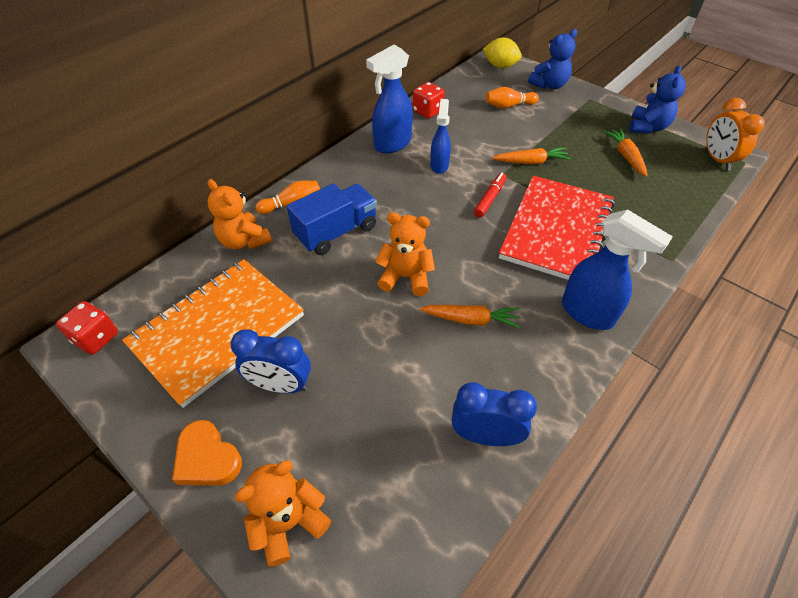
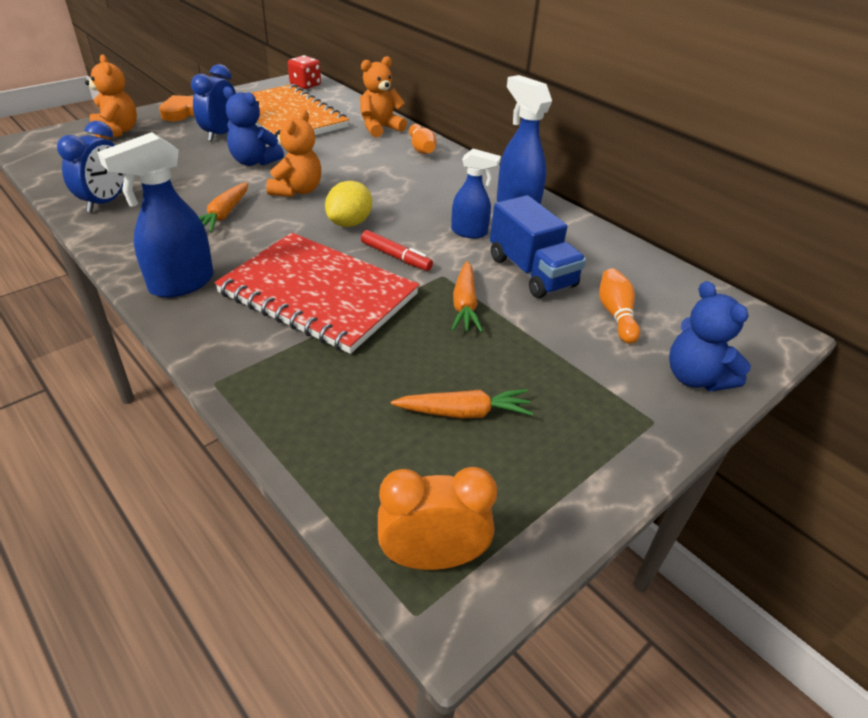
camera: 95 degrees right, 10 degrees down
(336, 232) = (374, 165): blue truck -> blue truck (531, 272)
(427, 111) = (592, 241): red dice -> none
(500, 66) = (749, 331): yellow lemon -> yellow lemon (349, 223)
(647, 127) = (556, 479): blue teddy bear -> blue teddy bear (254, 161)

